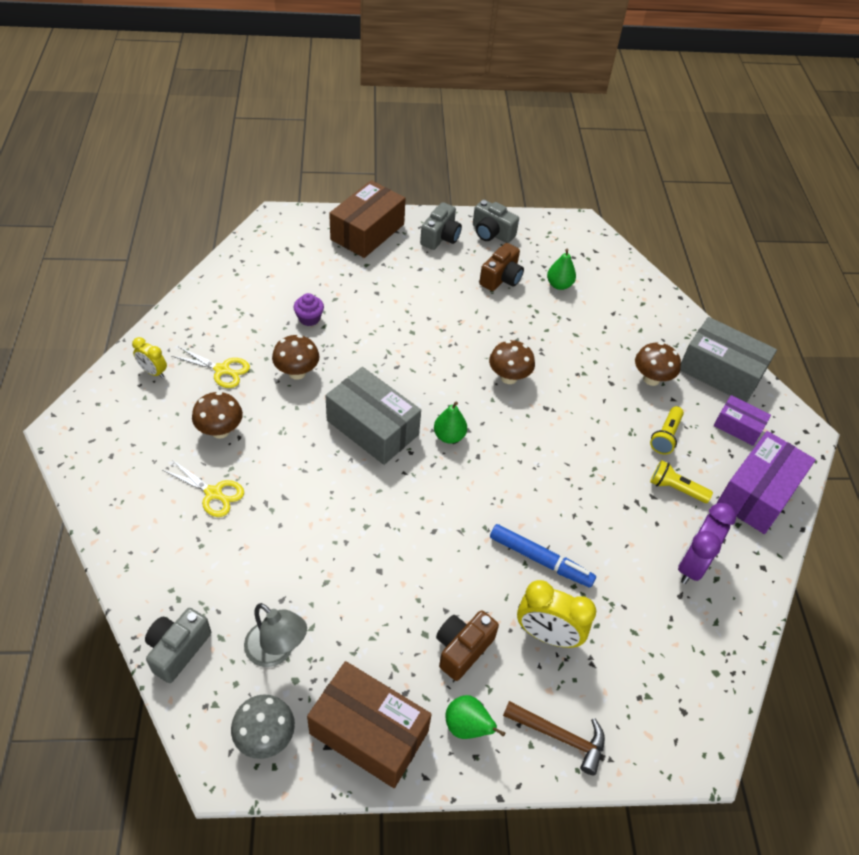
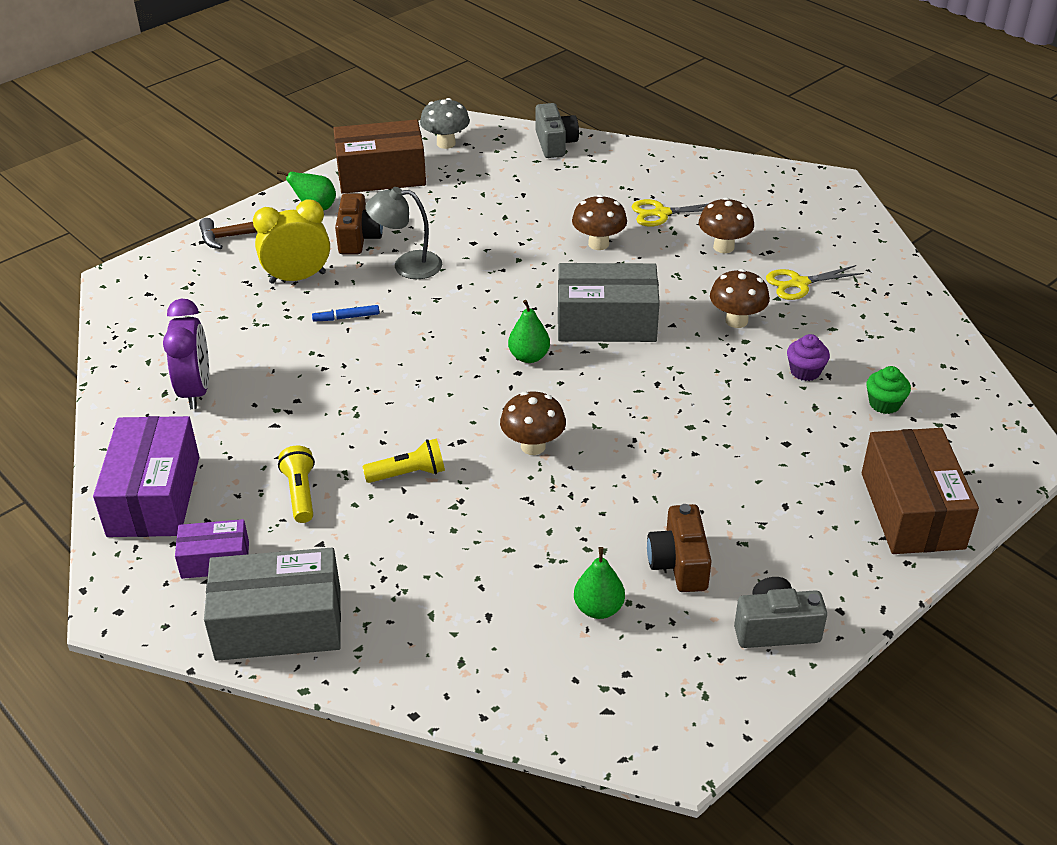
camera: 145 degrees right, 10 degrees down
(153, 372) = (847, 249): yellow clock -> none
(277, 651) = (490, 173): grey lamp -> grey lamp (407, 265)
(299, 277) = (884, 404): none -> green cupcake
(440, 237) = (825, 569): grey camera -> none
(540, 560) = (346, 317): blue marker -> blue marker, size x0.54
(651, 379) = (366, 552): brown mushroom -> brown mushroom (598, 244)
(676, 489) = (253, 446): yellow flashlight -> yellow flashlight (408, 474)

